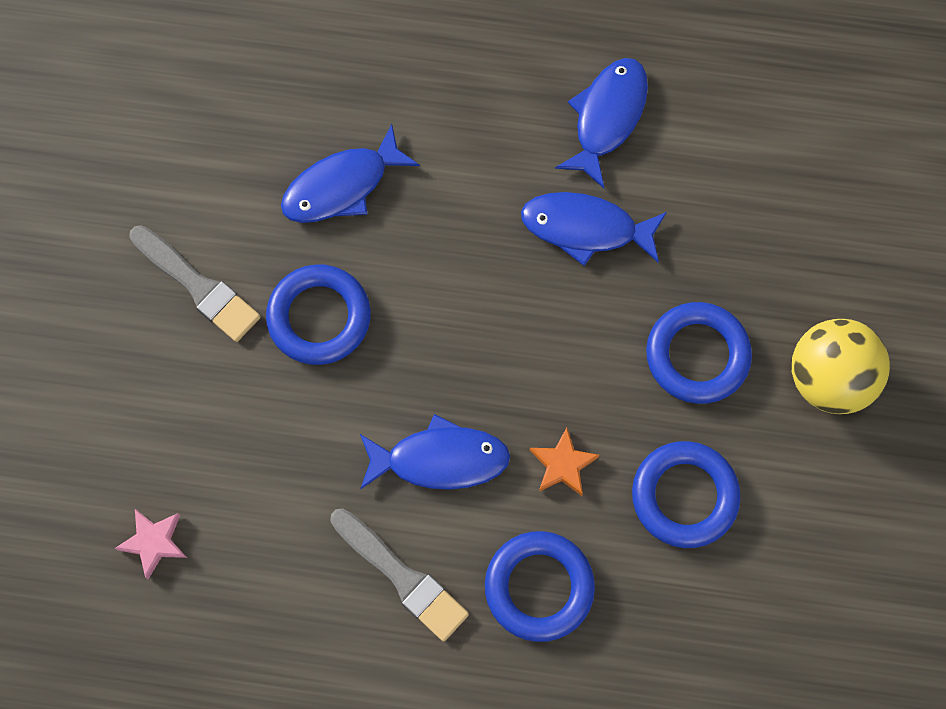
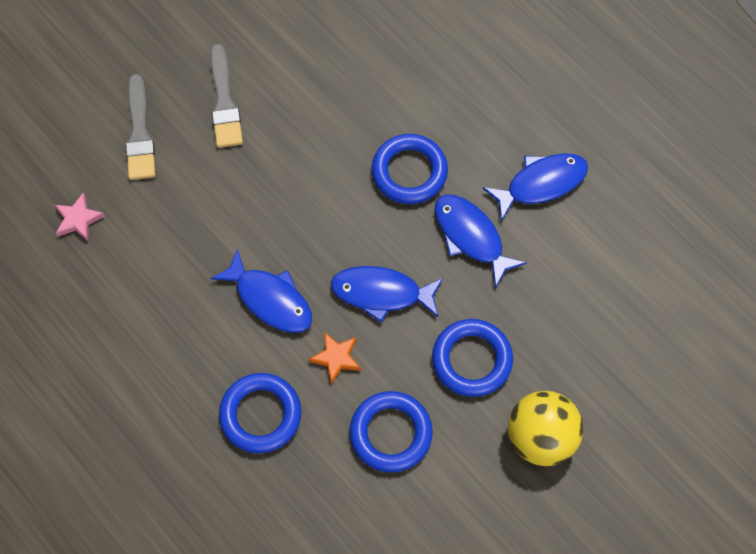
camera: 40 degrees right, 5 degrees down
(319, 317) = (274, 169): blue ring -> blue ring (409, 172)
(342, 186) = (351, 107): blue fish -> blue fish (381, 293)
(402, 577) = (191, 346): grey brush -> grey brush (139, 133)

